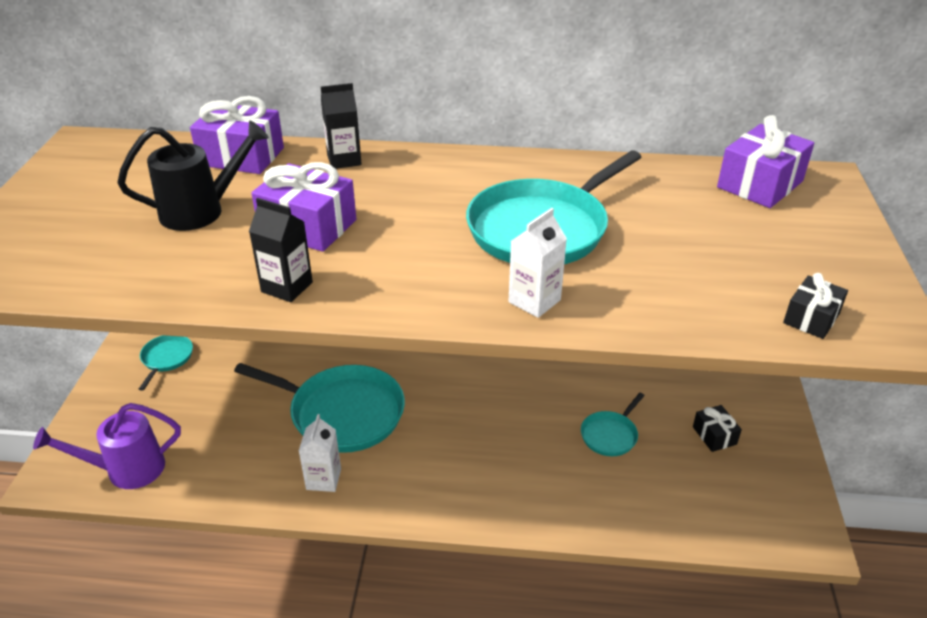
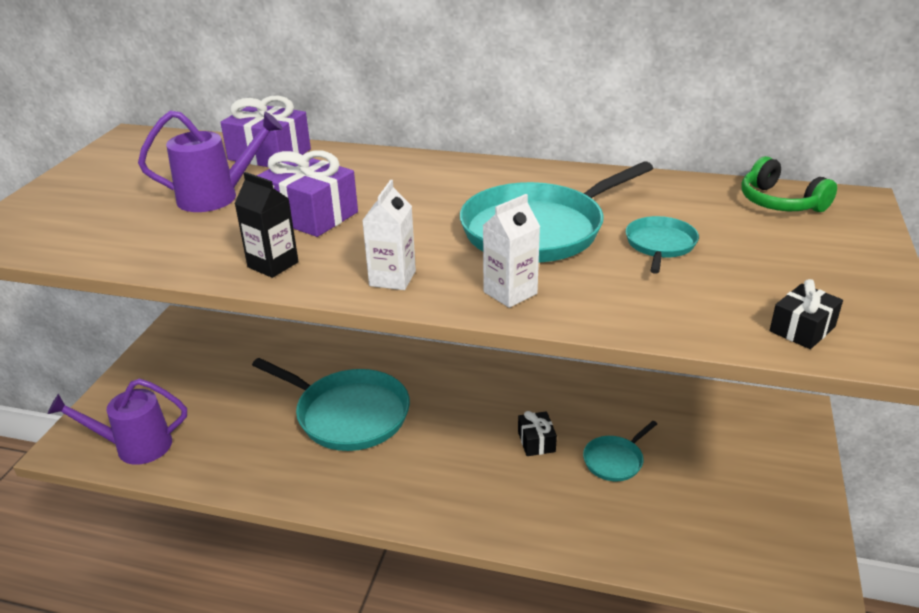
camera: 10 degrees right, 5 degrees down
(166, 359) = (196, 351): turquoise pan -> turquoise pan (660, 245)
(201, 211) = (217, 197): black watering can -> purple watering can
(323, 479) = (316, 474): white carton -> white carton (392, 278)
(344, 160) = (363, 161): black carton -> none
(714, 435) = (727, 471): black gift -> black gift (536, 442)
(760, 184) = (780, 202): purple gift -> green headphones

